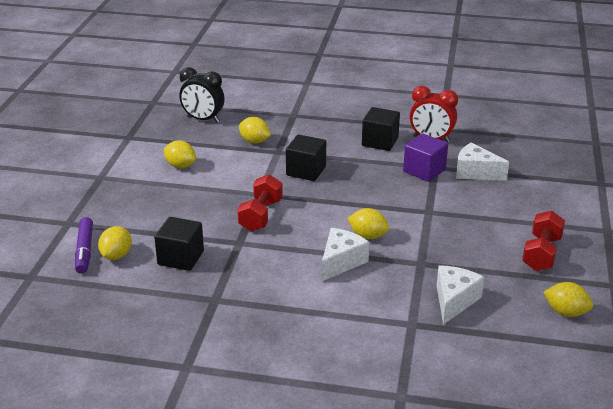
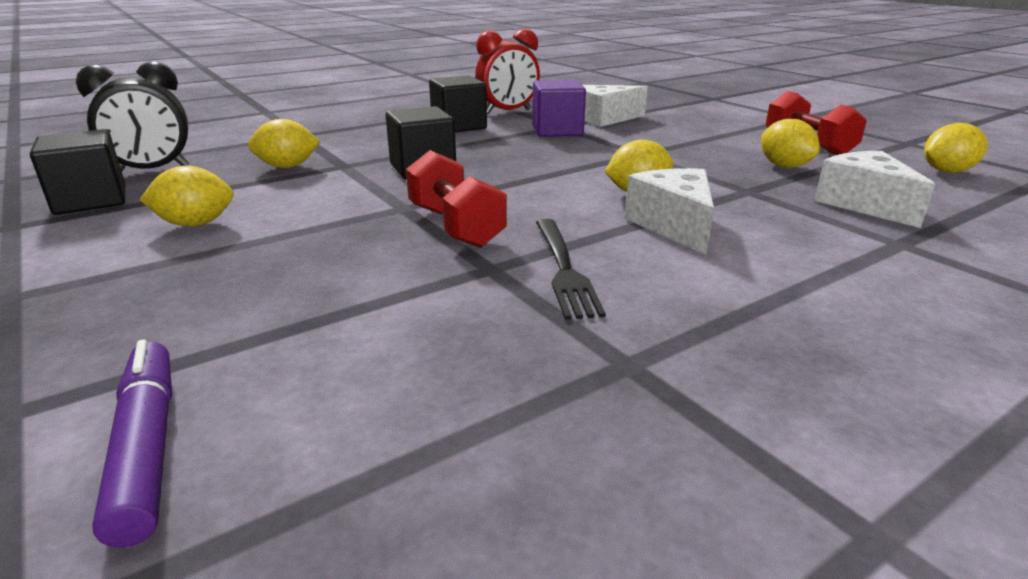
camera: 45 degrees left, 5 degrees down
(84, 250) = (147, 447): purple marker -> purple marker turned 150 degrees counterclockwise
(116, 255) = (265, 408): yellow lemon -> yellow lemon (784, 166)
(181, 258) = (430, 336): black cube -> black cube (91, 200)
(260, 257) = (564, 269): none -> black fork

